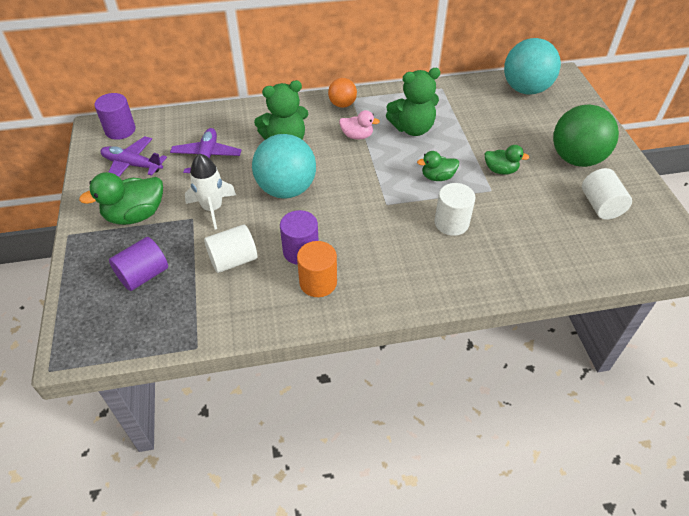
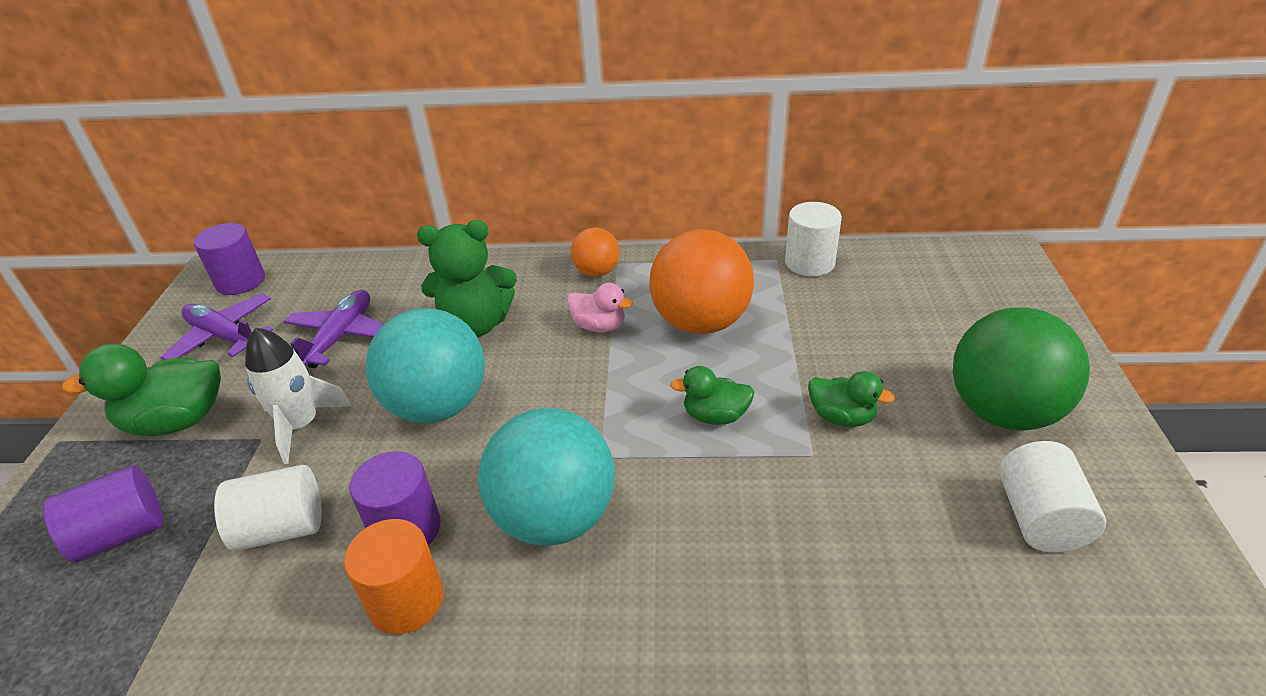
camera: 15 degrees right, 10 degrees down
(412, 128) = (701, 322): green teddy bear -> orange ball
(451, 223) = (711, 513): white cylinder -> white cylinder (809, 263)
(525, 89) = (929, 273): turquoise ball -> turquoise ball (555, 518)

